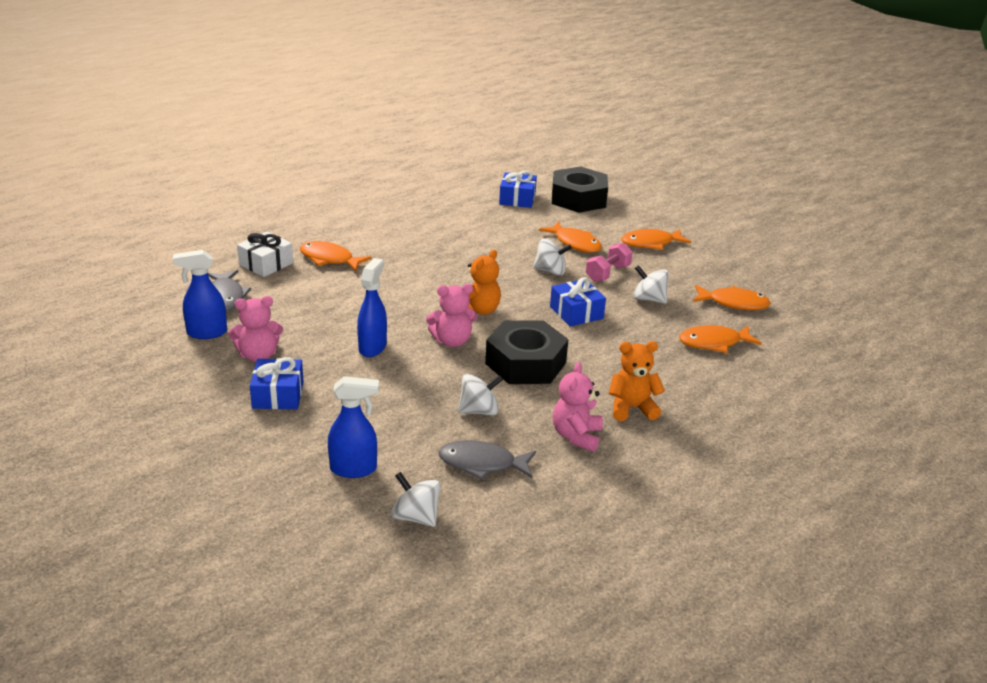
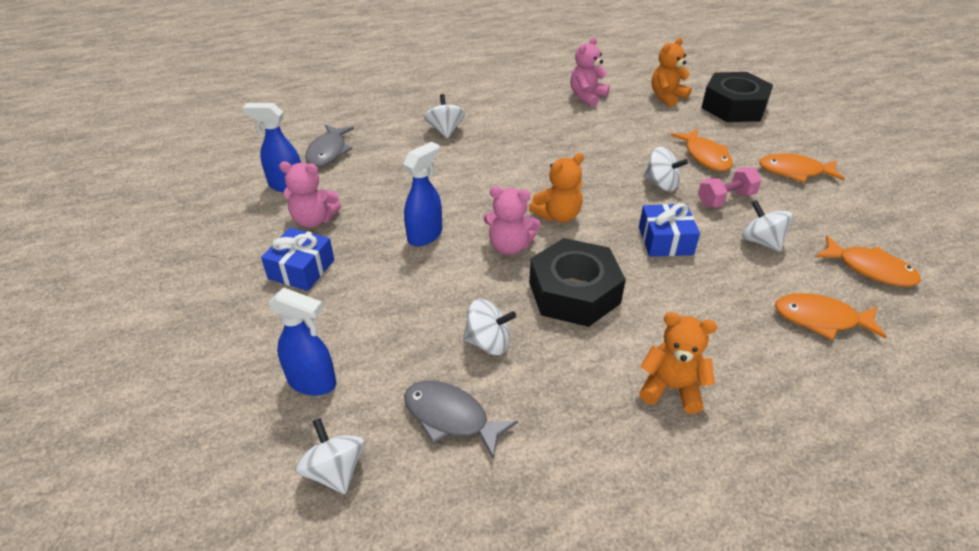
camera: 25 degrees right, 10 degrees up
(266, 264) = (385, 125): white gift -> none
(329, 259) = (445, 130): orange fish -> white spinning top
(517, 199) = (667, 97): blue gift -> orange teddy bear
(576, 436) = (582, 410): pink teddy bear -> pink teddy bear (587, 97)

